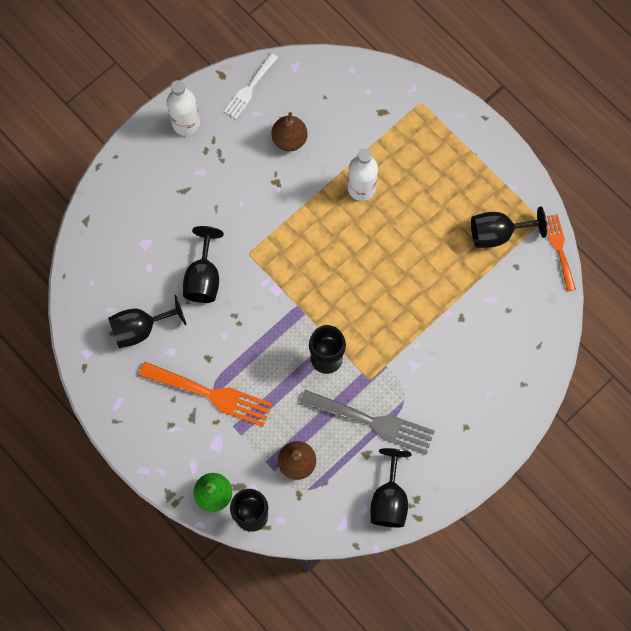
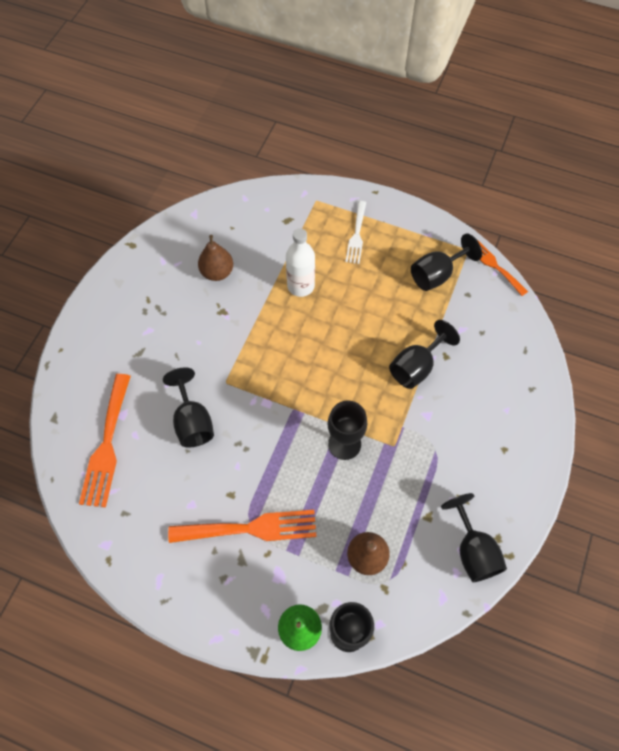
camera: 25 degrees left, 10 degrees down
(121, 266) = (107, 446): none -> orange fork
(141, 328) = (151, 496): black goblet -> black goblet (416, 367)
(186, 123) = (116, 296): white bottle -> none
(249, 88) = (162, 246): white fork -> white fork (356, 235)
(373, 422) = (418, 484): grey fork -> none

